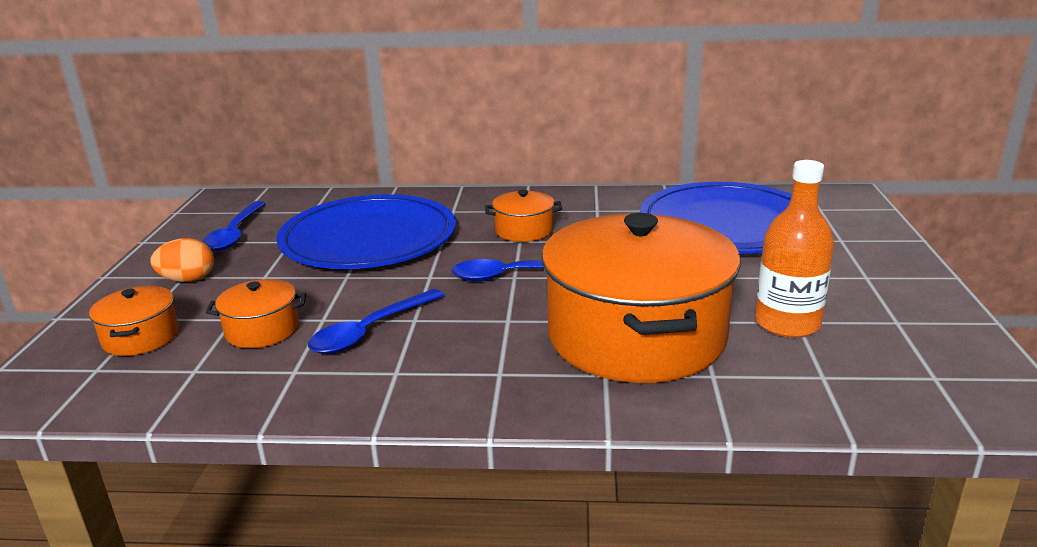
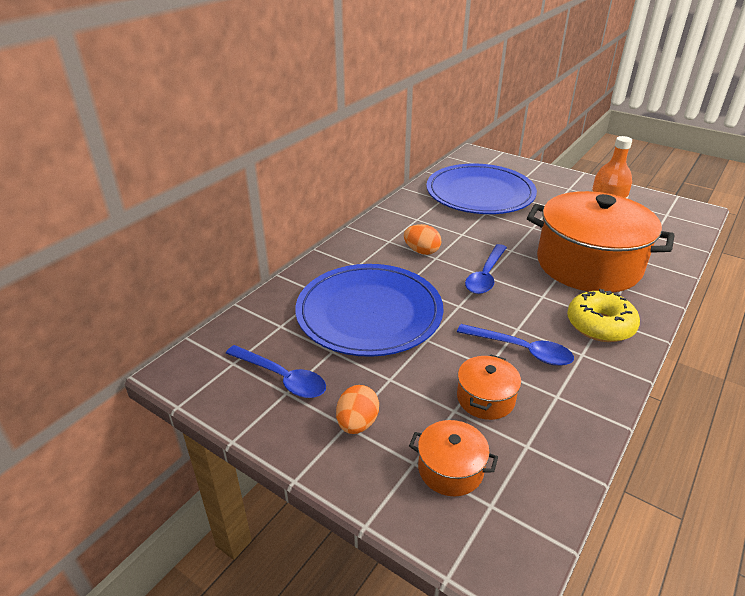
camera: 60 degrees left, 10 degrees up
(370, 331) = (522, 350): blue spoon -> blue spoon turned 45 degrees counterclockwise
(477, 373) = (600, 325): none -> yellow donut
(524, 230) = (421, 251): orange pot -> orange egg

